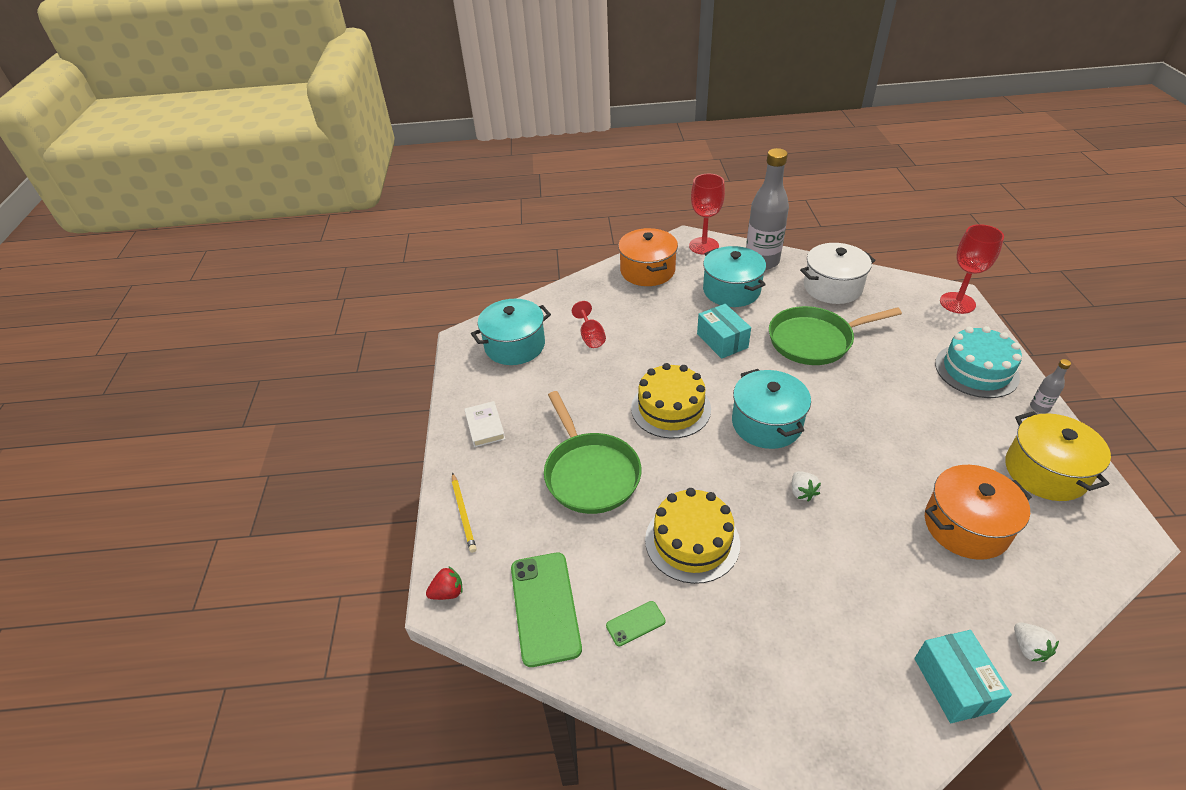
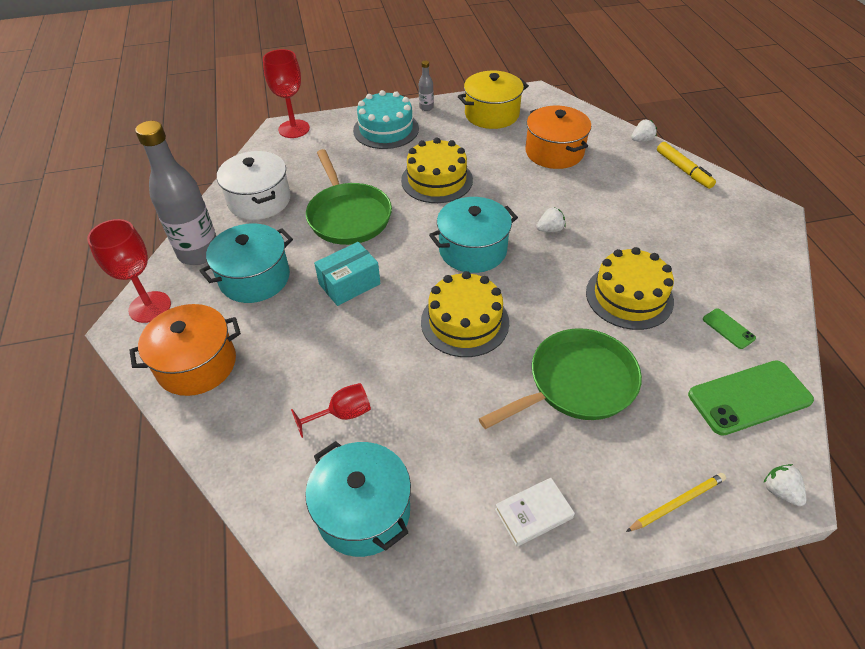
camera: 100 degrees left, 5 degrees up
(448, 592) = (780, 491): red strawberry -> white strawberry
(882, 406) = (437, 180): none -> yellow cake
(954, 684) = (683, 170): turquoise box -> yellow marker

